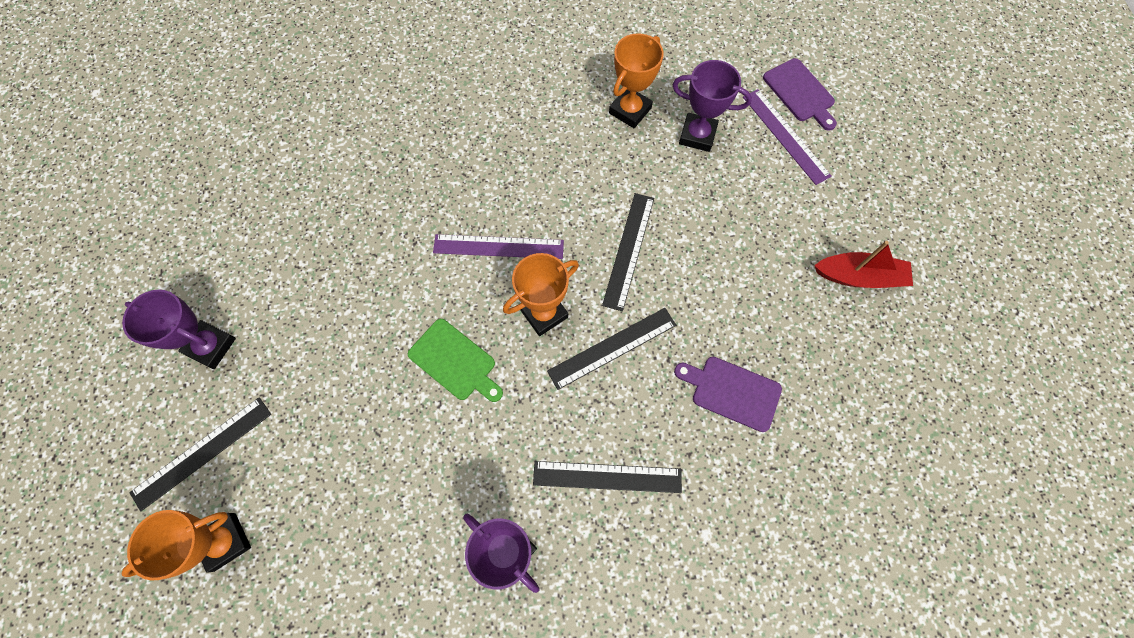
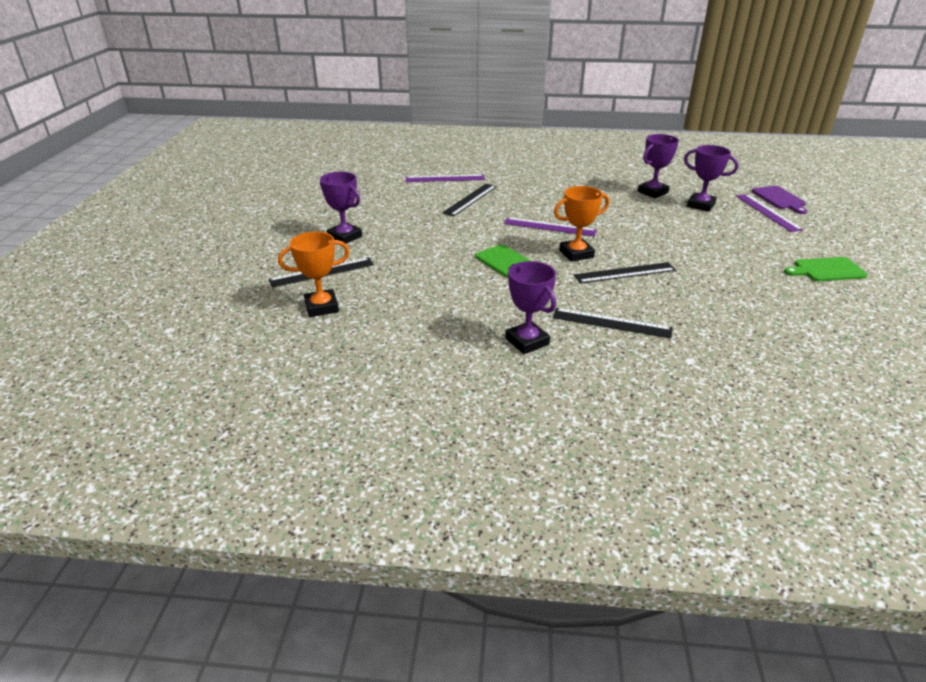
camera: 15 degrees right, 35 degrees down
(323, 133) = (445, 178): none -> purple ruler
(628, 250) = (643, 239): black ruler -> black ruler (470, 199)
(630, 110) = (652, 192): orange trophy -> purple trophy
(732, 392) = (718, 302): purple cutting board -> none
(859, 277) = (826, 270): red boat -> green cutting board

